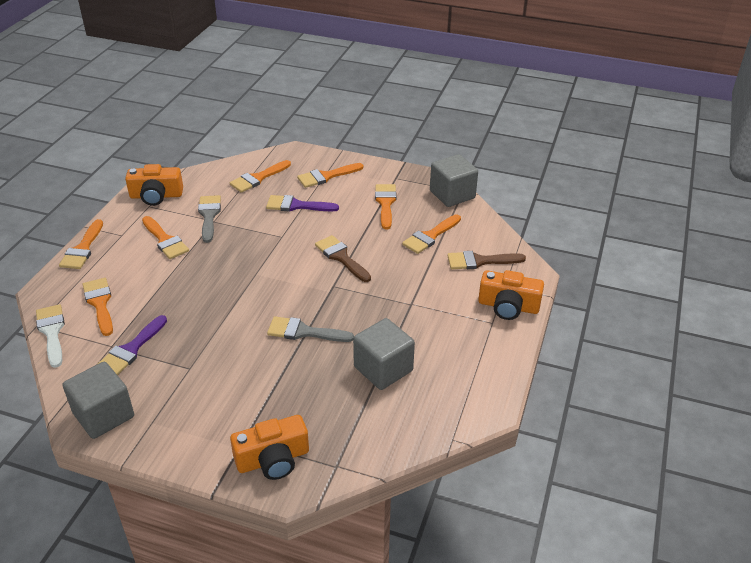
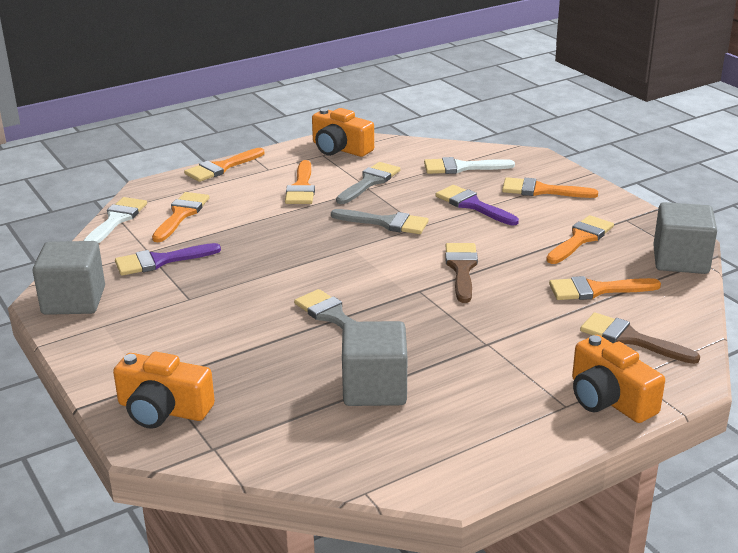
camera: 40 degrees right, 10 degrees down
(256, 244) = (386, 223): none -> grey brush
(258, 178) = (461, 167): orange brush -> white brush

